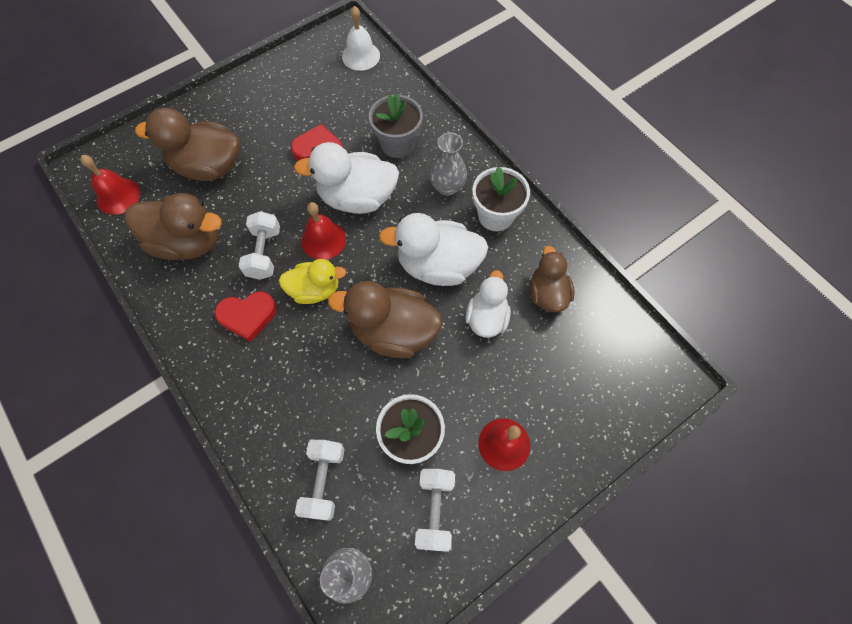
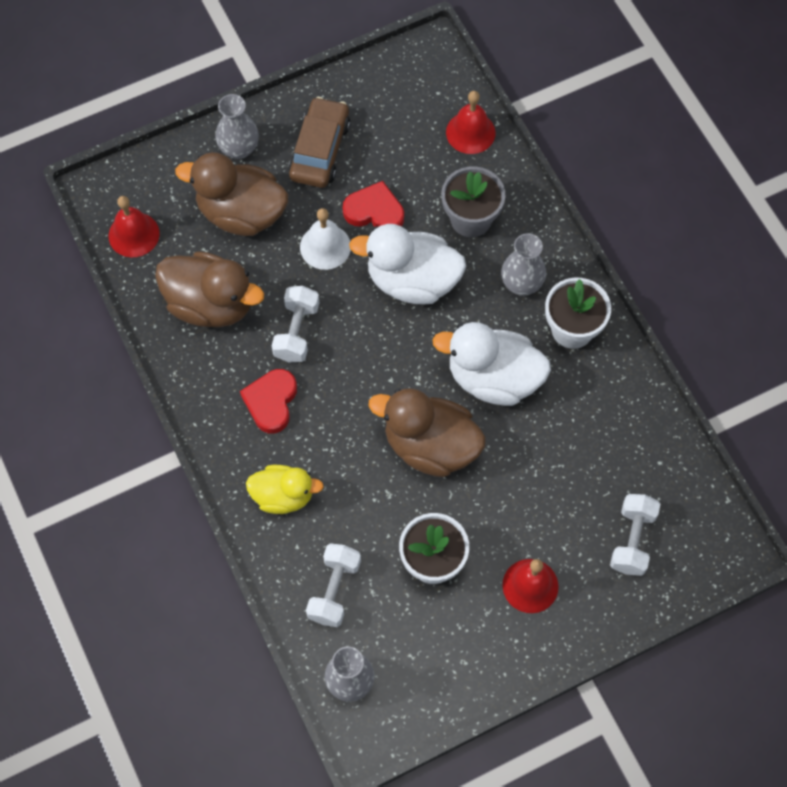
camera: 10 degrees right, 0 degrees up
(203, 119) = (239, 148): none -> grey vase
(247, 316) = (271, 402): red heart -> red heart turned 105 degrees clockwise
(269, 111) = (320, 150): none -> brown car
(315, 290) = (349, 384): yellow duck -> yellow duck (283, 496)
(323, 240) = (366, 326): red bell -> red bell (470, 132)
(361, 56) = (443, 90): white bell -> white bell (325, 246)
(435, 510) = (445, 638): white dumbbell -> white dumbbell (632, 540)
(486, 318) = (538, 448): white duck -> none
(547, 294) = (612, 432): brown duck -> none

